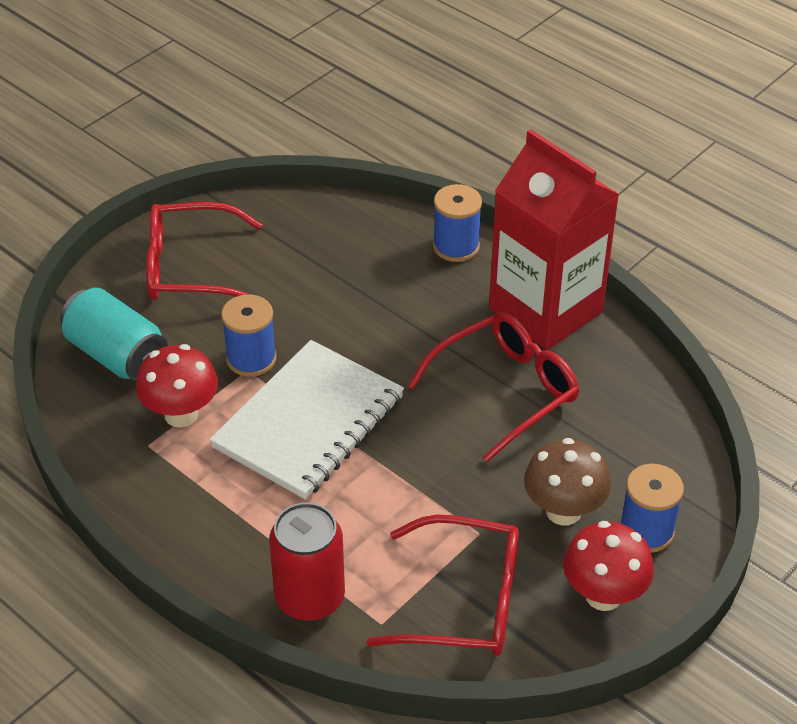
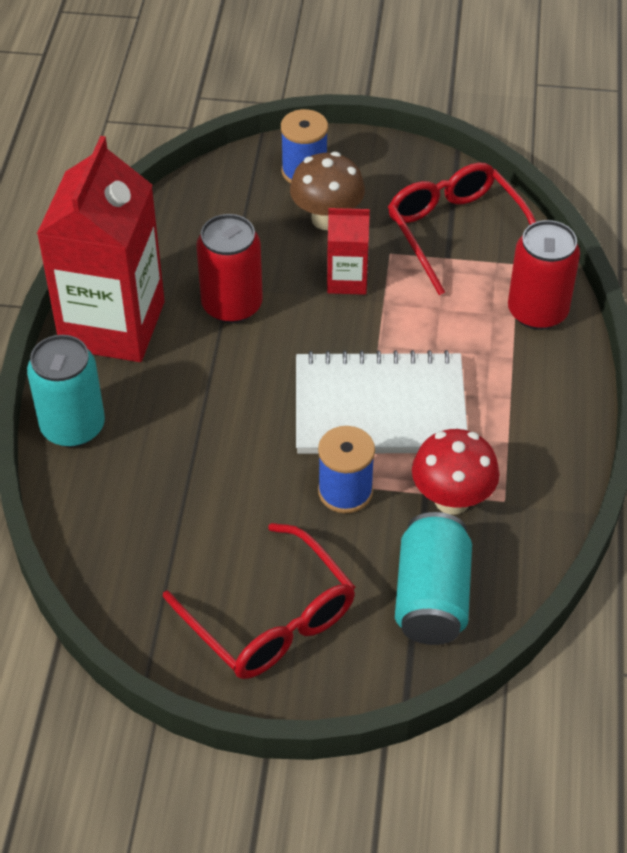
camera: 125 degrees left, 5 degrees up
(456, 246) = (73, 427): blue spool -> turquoise can
(471, 482) = (347, 280): none -> red carton
(506, 390) = (232, 305): red glasses -> red can
(603, 595) = (381, 169): red mushroom -> none

